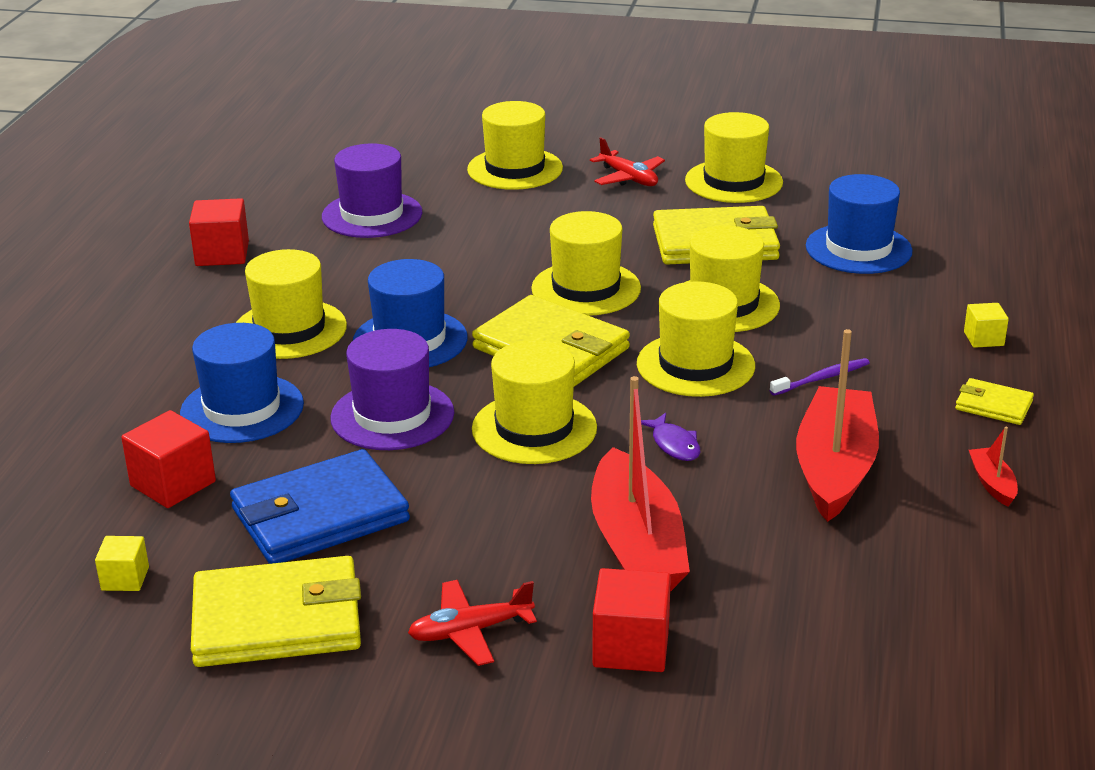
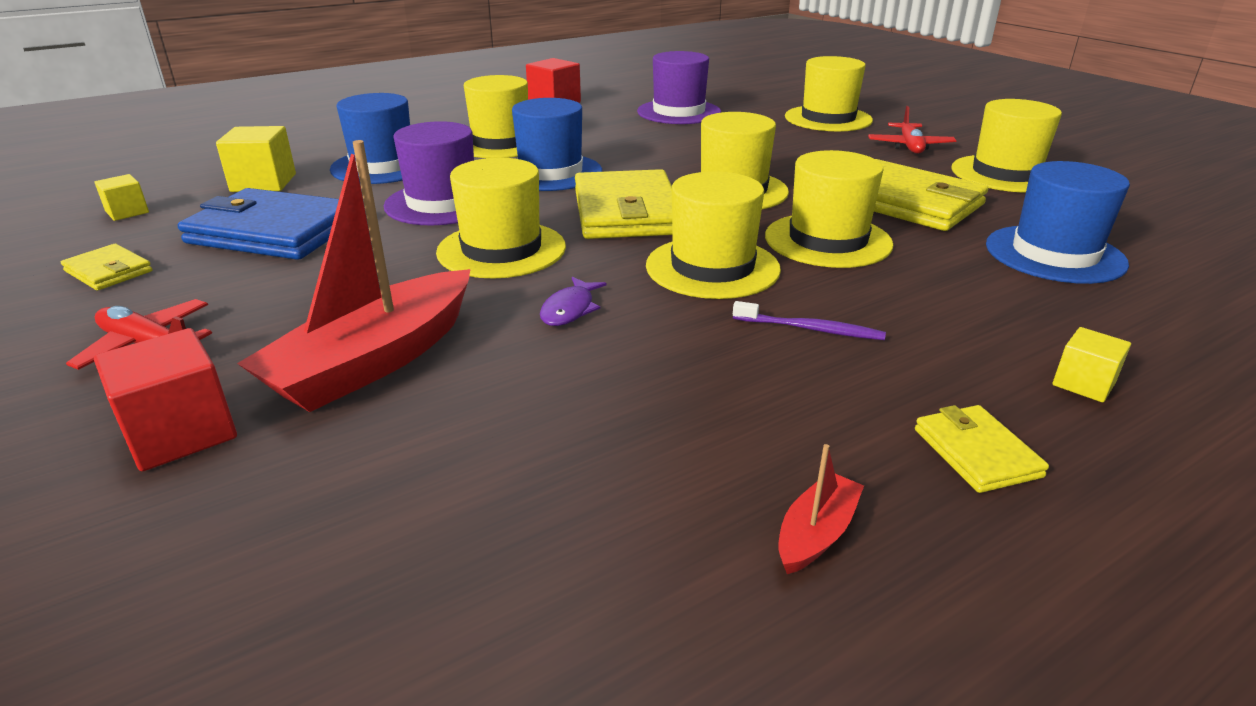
camera: 45 degrees right, 0 degrees up
(173, 484) = (263, 183): red cube -> yellow cube
(277, 619) = (109, 271): yellow wallet -> yellow wallet, size x0.49
(835, 468) = (665, 406): red boat -> none

